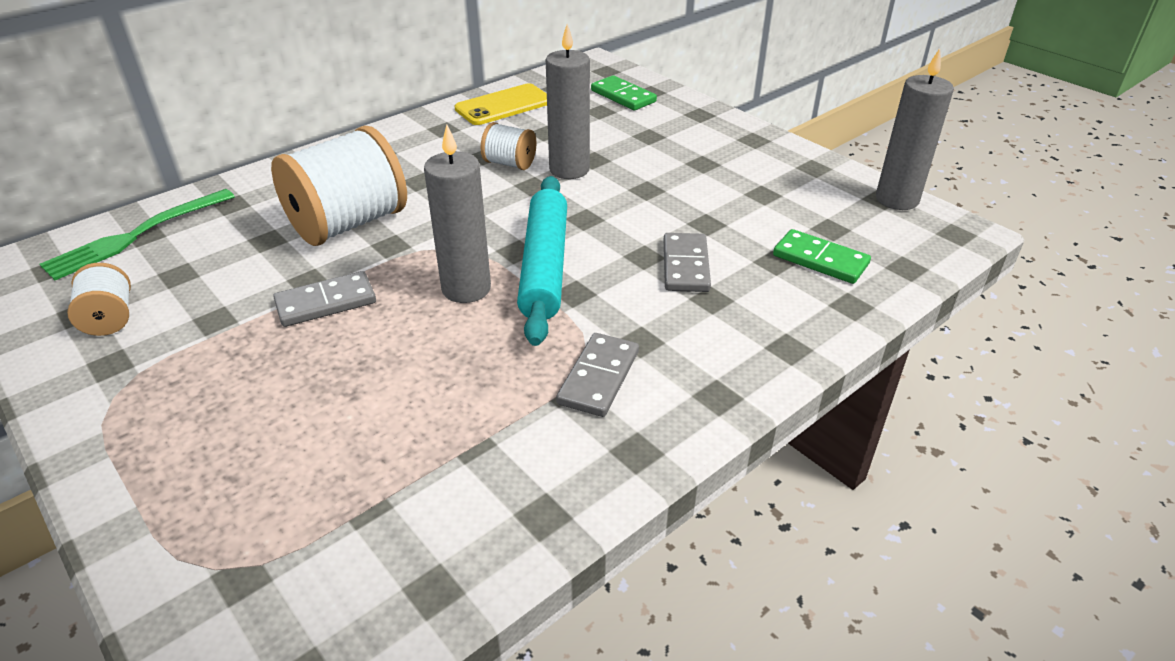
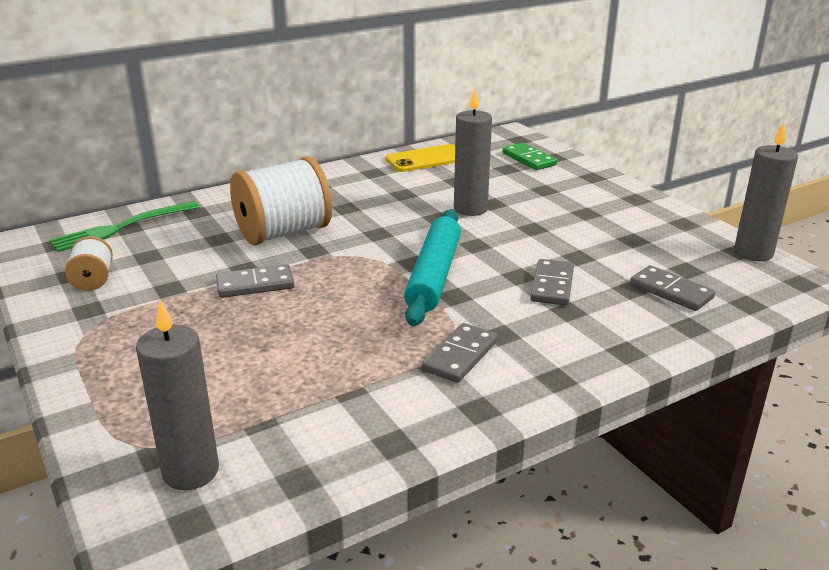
camera: 10 degrees right, 10 degrees down
(466, 289) = (367, 285): grey candle -> grey candle (191, 471)
(510, 163) = (422, 201): white spool -> none
(820, 260) = (671, 291): green domino -> grey domino

